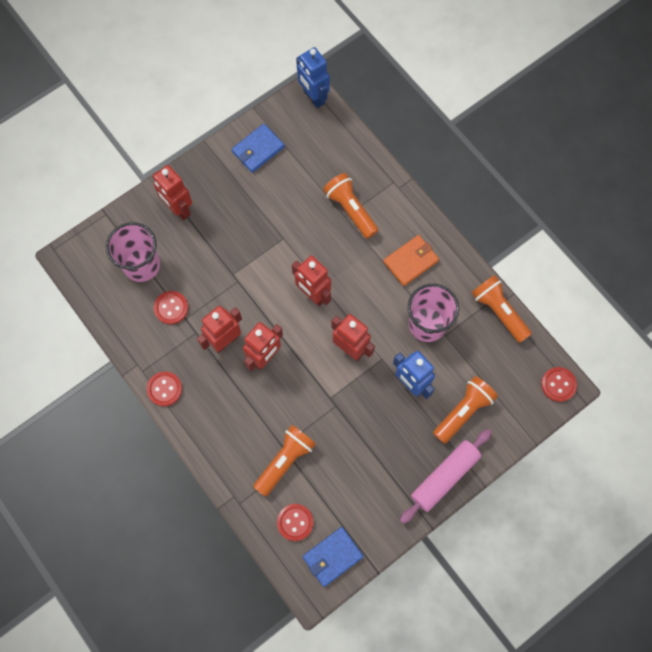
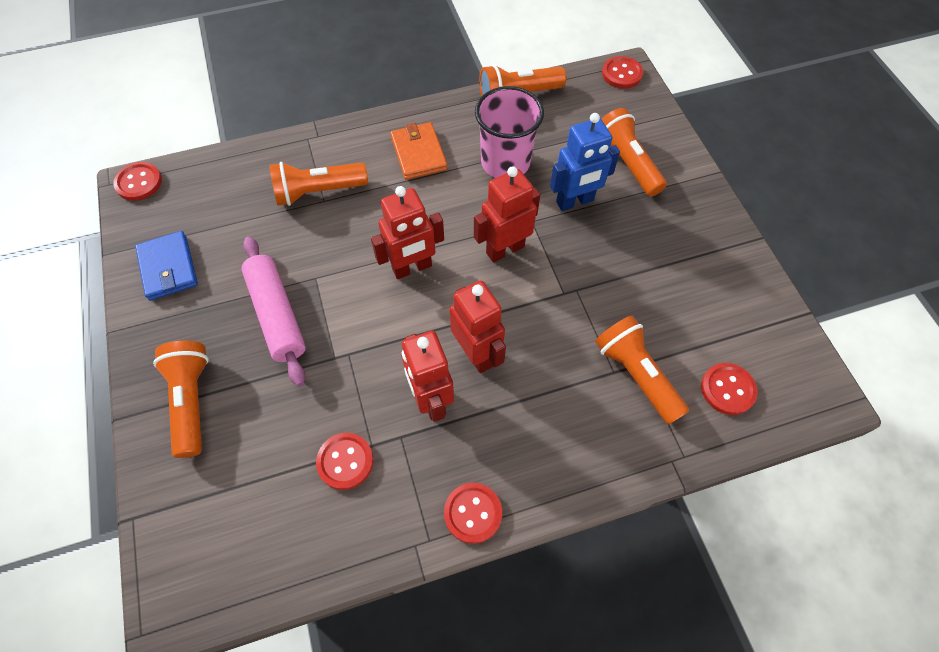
camera: 70 degrees left, 10 degrees down
(141, 265) = (252, 486): pink cup -> none
(178, 209) = (192, 401): red robot -> orange flashlight
(313, 97) = (139, 182): blue robot -> red button
(332, 557) = (784, 358): blue wallet -> none
(444, 477) = (702, 205): pink rolling pin -> pink rolling pin (277, 315)

